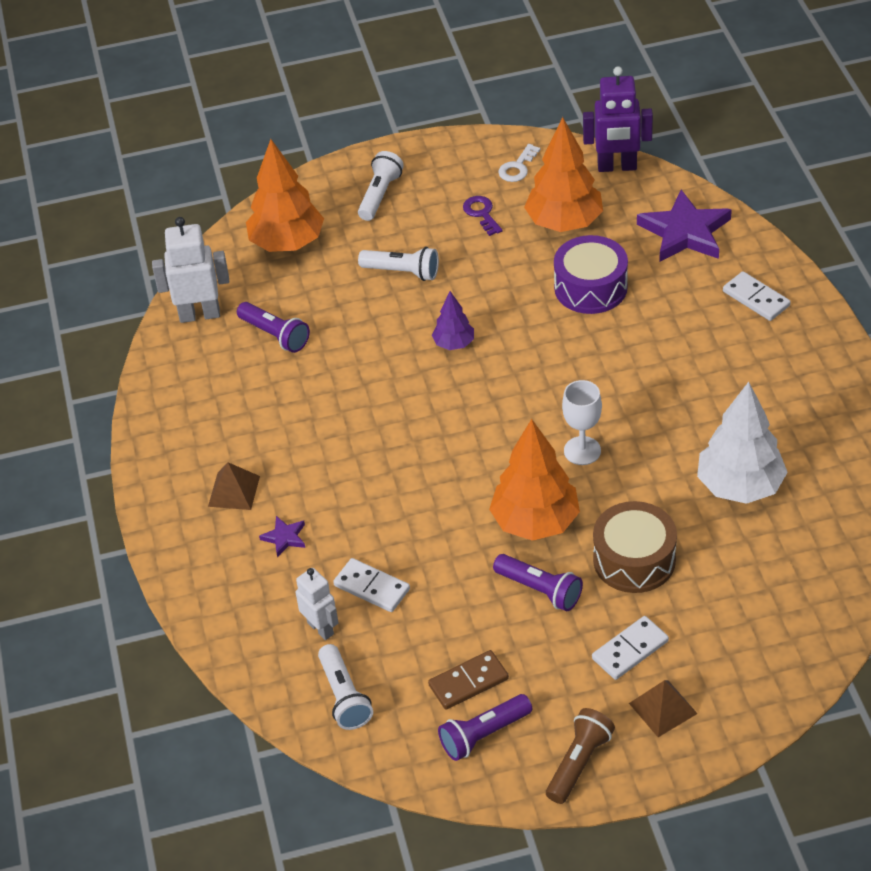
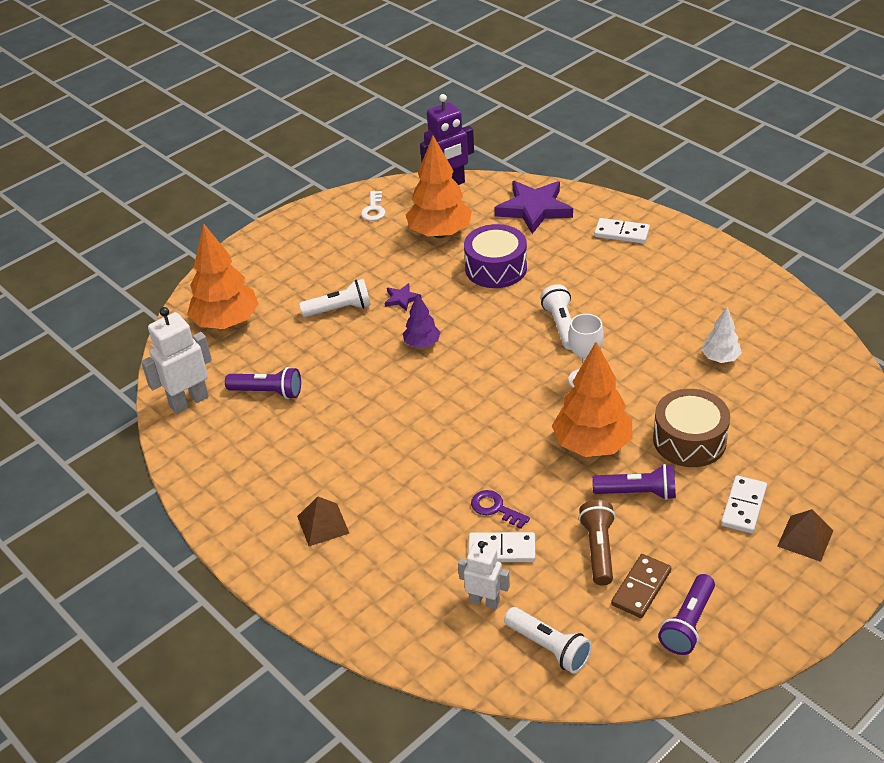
camera: 30 degrees left, 5 degrees down
(284, 537) = (396, 542): purple star -> purple star (402, 299)
(380, 195) = (278, 263): white flashlight -> white flashlight (561, 325)
(481, 213) = (371, 248): purple key -> purple key (495, 508)
(579, 763) = (780, 609): brown flashlight -> brown flashlight (598, 549)
(740, 486) = (720, 358): white tree -> white tree, size x0.52

